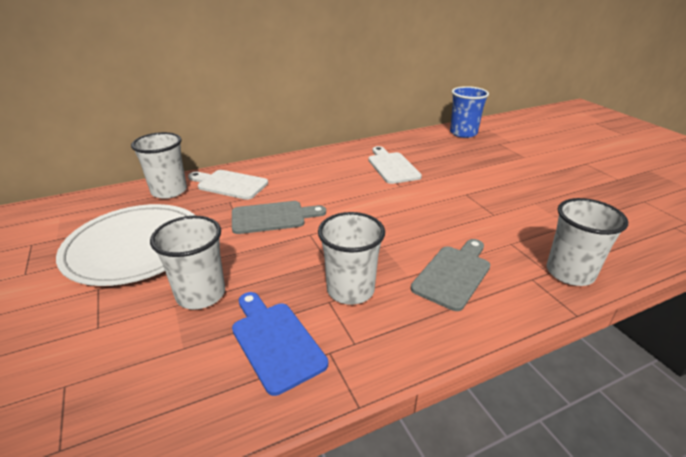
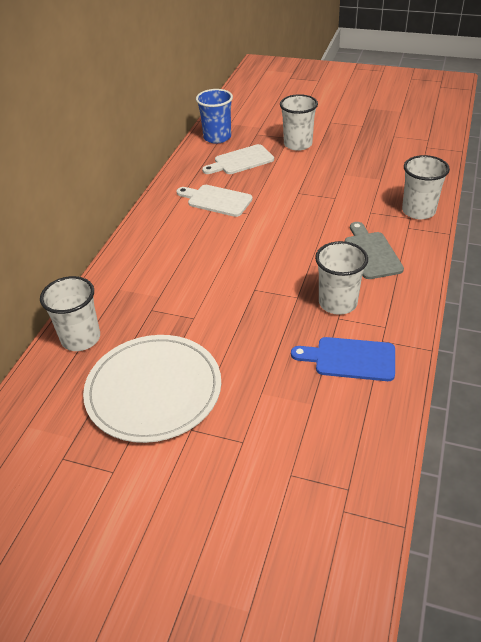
camera: 45 degrees left, 10 degrees up
(201, 294) = (263, 374): white cup -> white cup (298, 144)
(229, 184) = (121, 297): white cutting board -> white cutting board (241, 161)
(272, 217) = (207, 297): grey cutting board -> none

